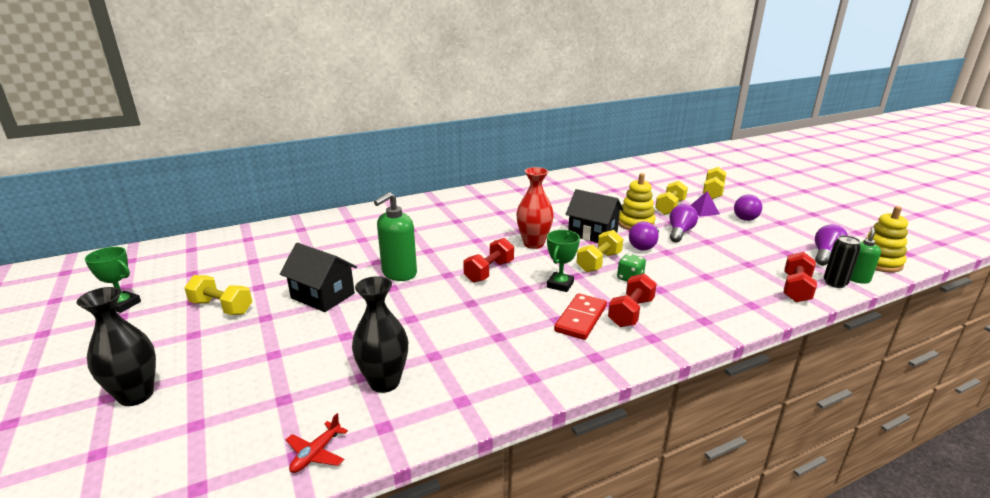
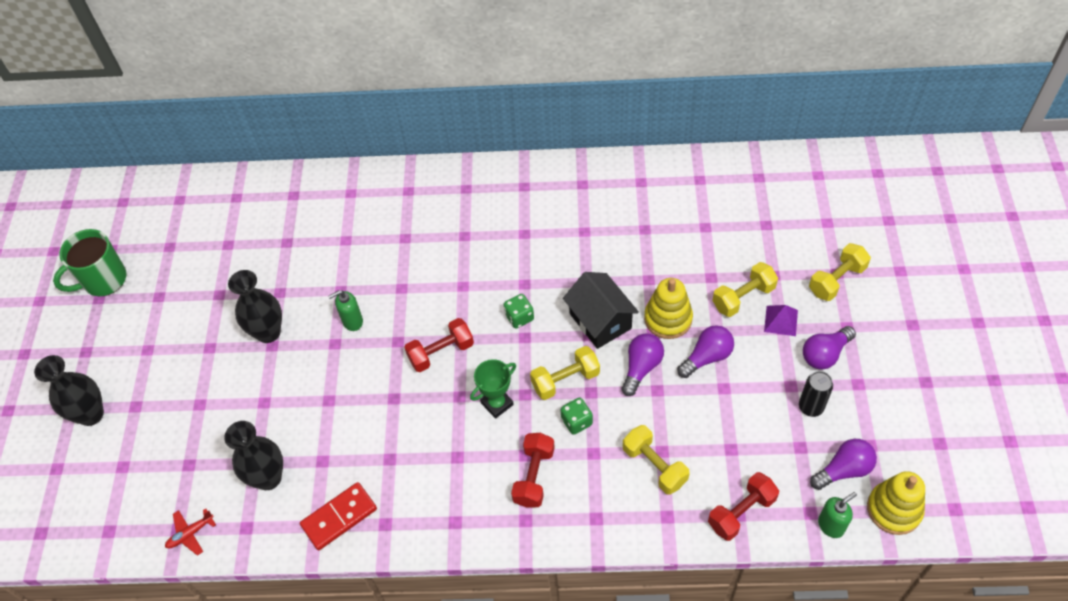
camera: 30 degrees right, 30 degrees up
(123, 304) = (103, 280): green trophy -> green mug
(221, 307) = (179, 317): yellow dumbbell -> yellow dumbbell (654, 466)
(322, 296) = (268, 332): black house -> black vase
(399, 273) = (352, 321): green soap dispenser -> green soap dispenser, size x0.60
(533, 244) = (519, 317): red vase -> green dice
(581, 319) = (479, 465): red domino -> red domino (339, 517)
(631, 312) = (534, 476): red dumbbell -> red dumbbell turned 45 degrees counterclockwise
(644, 245) = (641, 367): purple light bulb -> purple light bulb turned 150 degrees clockwise
(835, 283) = (796, 522): black can -> black can (811, 407)

